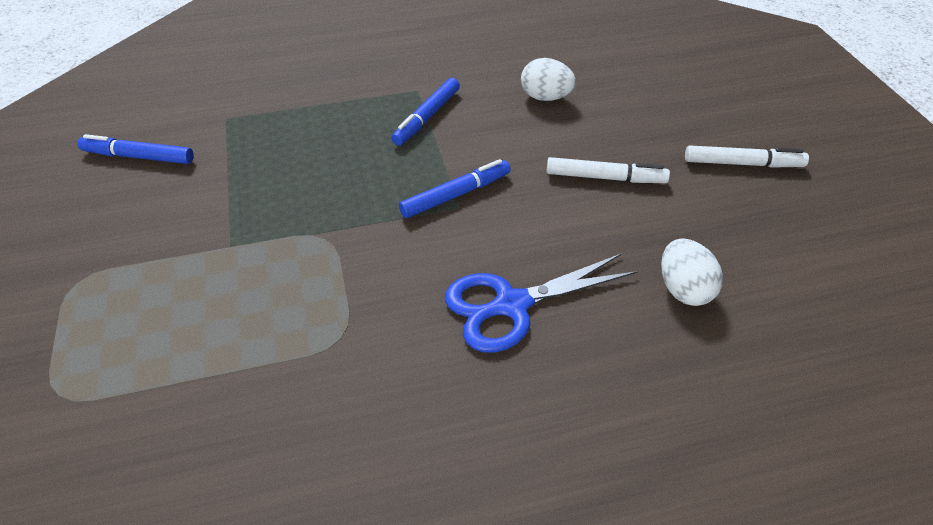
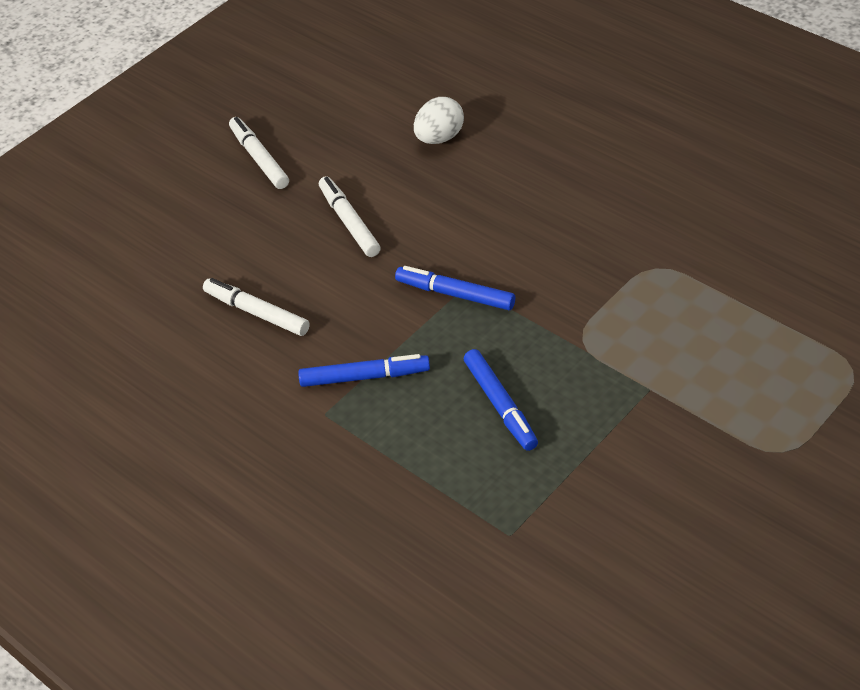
camera: 120 degrees left, 0 degrees up
(138, 157) = (629, 553): blue marker -> blue marker (500, 405)
(512, 305) = (538, 205): blue scissors -> none
(545, 97) = (257, 313): white egg -> white marker

